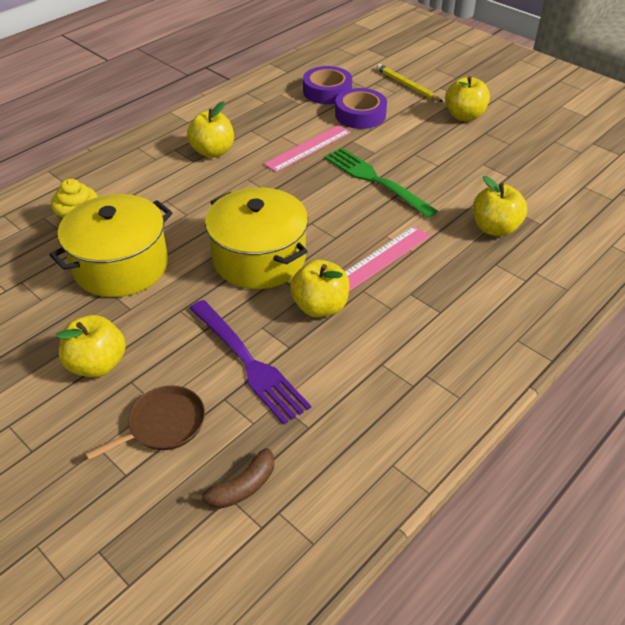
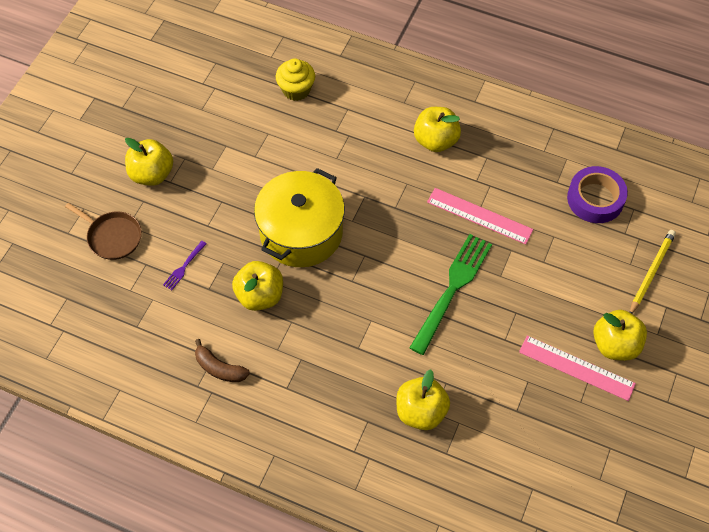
camera: 70 degrees right, 15 degrees up
(121, 266) = (255, 141): yellow pot -> none
(242, 487) = (76, 302): brown banana -> brown banana (219, 368)
(248, 362) = (184, 267): purple fork -> purple fork, size x0.43
(360, 115) = (564, 243): purple tape -> none
(382, 258) = (338, 325): pink ruler -> pink ruler (576, 368)

